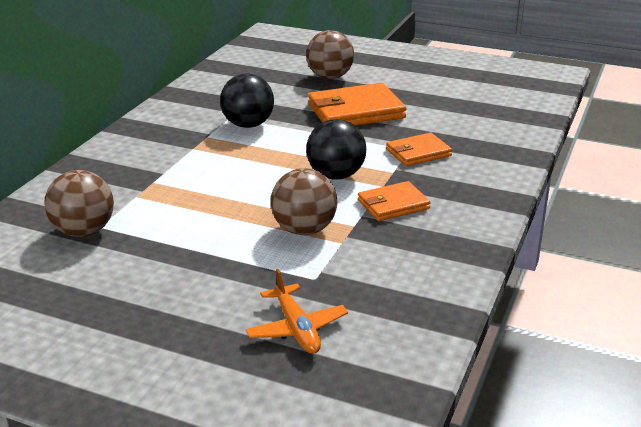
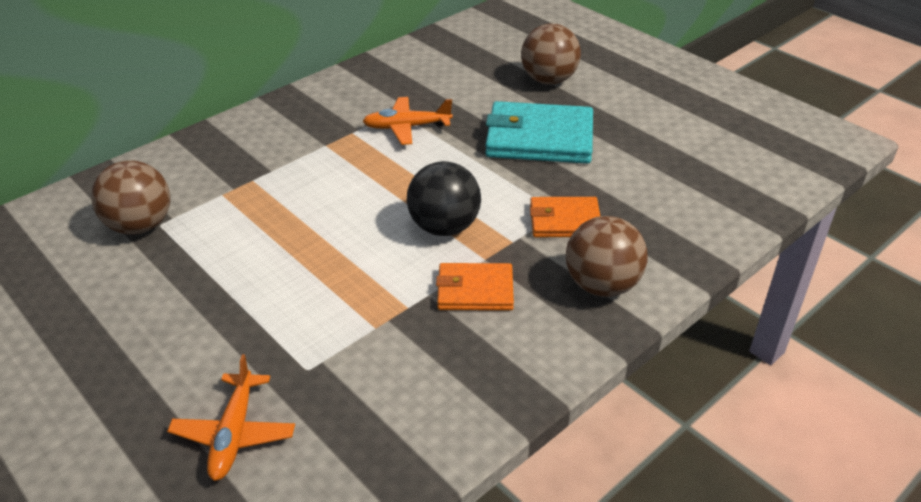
camera: 25 degrees right, 10 degrees up
(248, 125) = (406, 127): black ball -> orange plane
(304, 229) = (350, 295): brown ball -> brown ball (602, 285)
(355, 111) = (539, 138): orange wallet -> turquoise wallet

